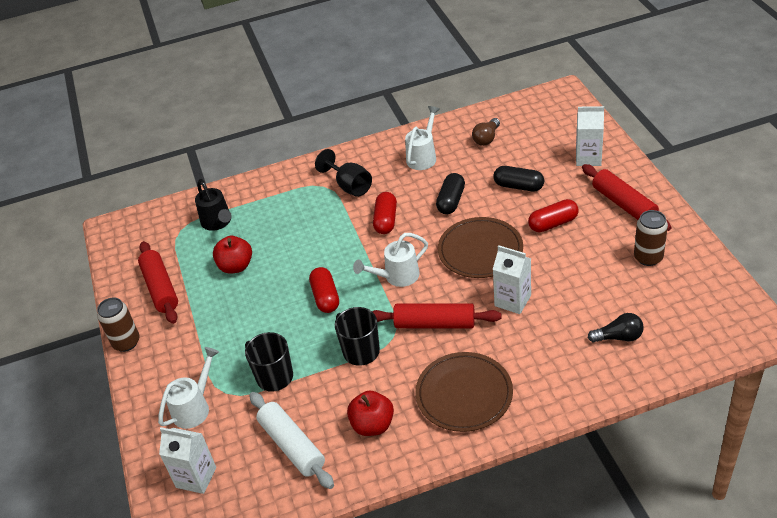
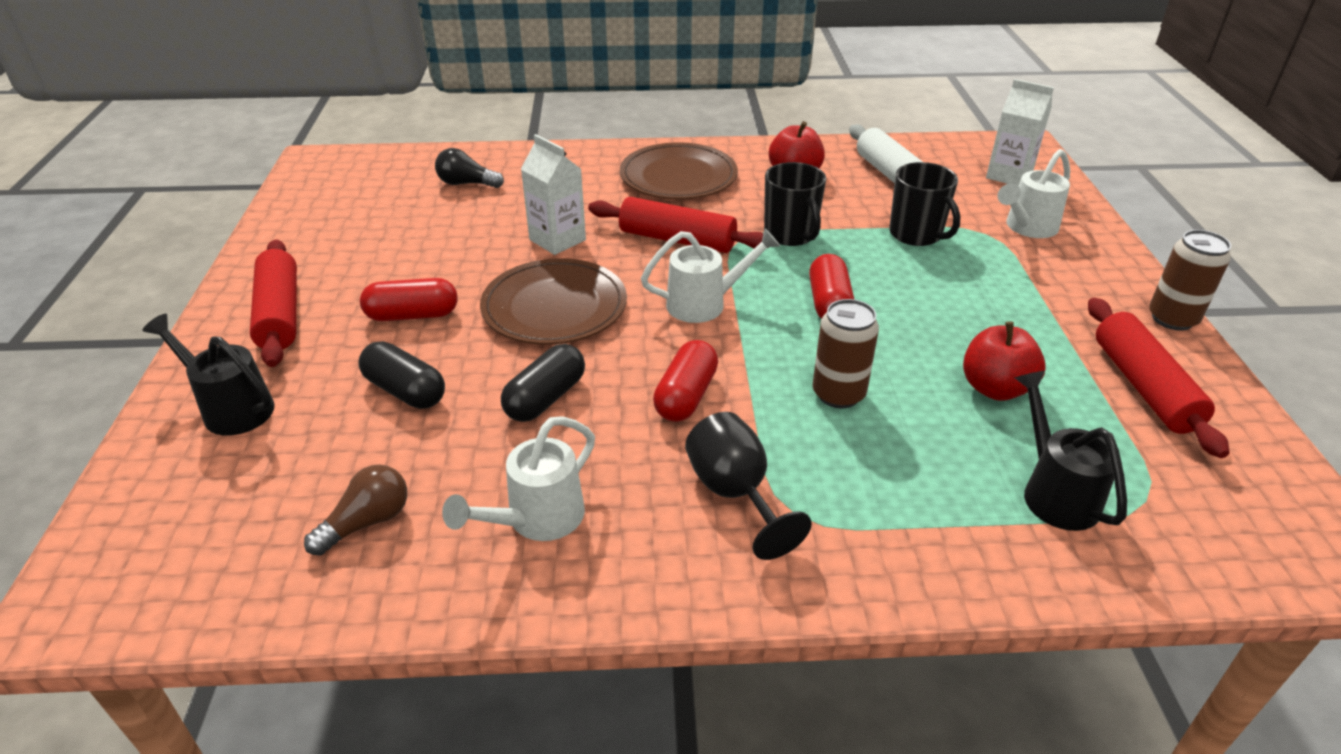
camera: 170 degrees left, 5 degrees down
(588, 158) = (231, 408): white carton -> black watering can
(648, 257) = (338, 243): brown can -> brown can (838, 394)

